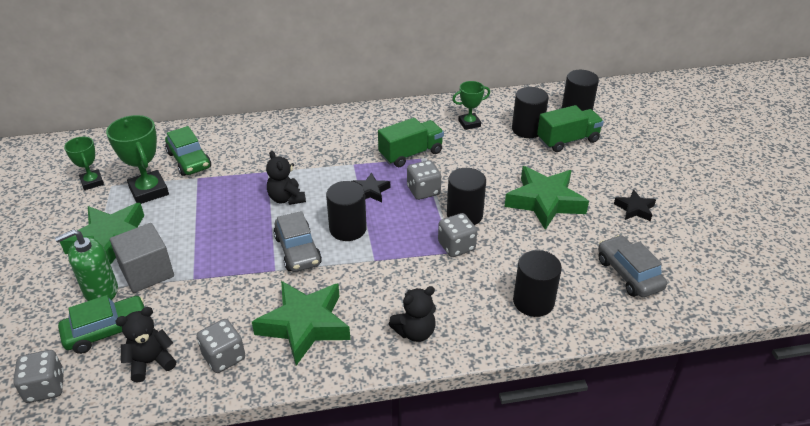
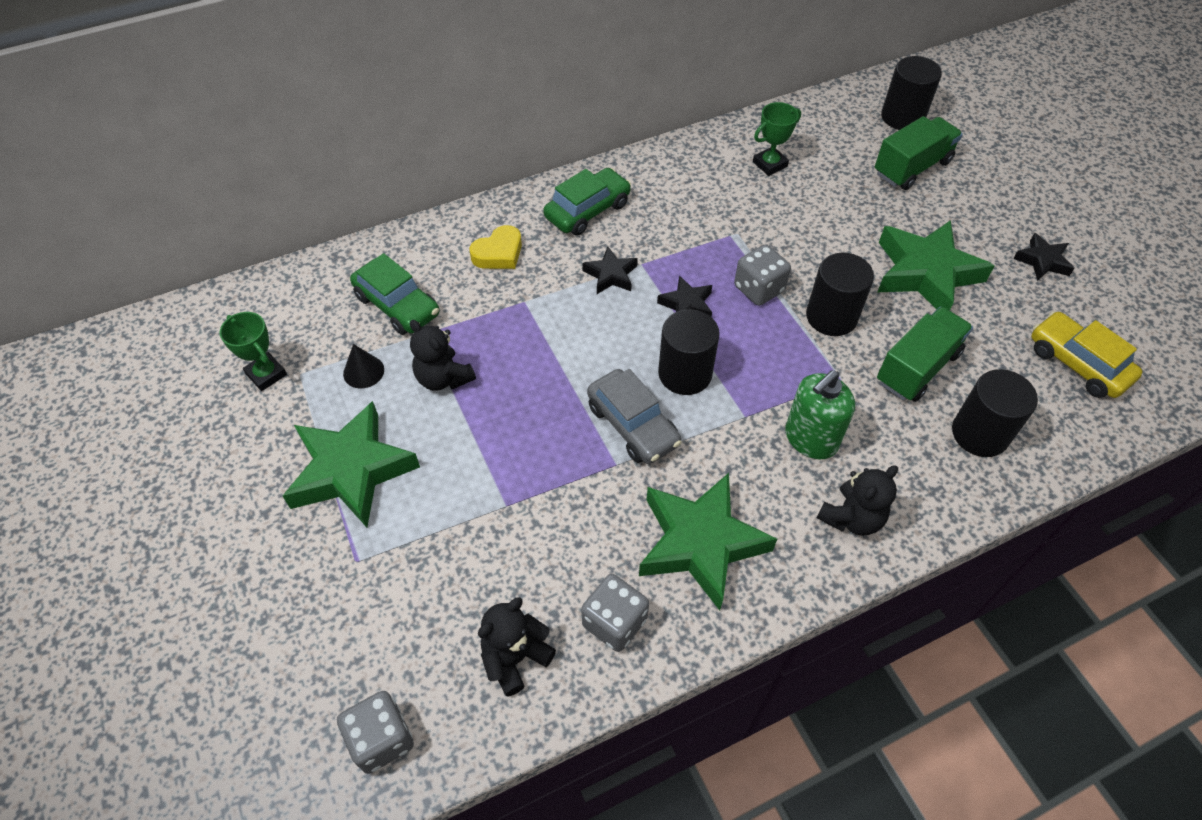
camera: 15 degrees left, 15 degrees up
(101, 291) = (380, 559): green soap dispenser -> green soap dispenser (810, 439)
(107, 331) = (424, 623): green car -> green car (587, 210)
(147, 272) = (433, 511): grey cube -> none
(149, 191) = (363, 371): green trophy -> black cone
(266, 143) = (499, 253): none -> yellow heart
(286, 198) = (574, 342): black teddy bear -> black teddy bear (443, 378)
(330, 167) = (611, 275): none -> black star
(411, 154) = (713, 231): green truck -> green truck (917, 368)
(456, 246) = (843, 369): grey dice -> none
(527, 129) = (851, 159): black cylinder -> none
(628, 274) = (1077, 363): grey car -> yellow car

